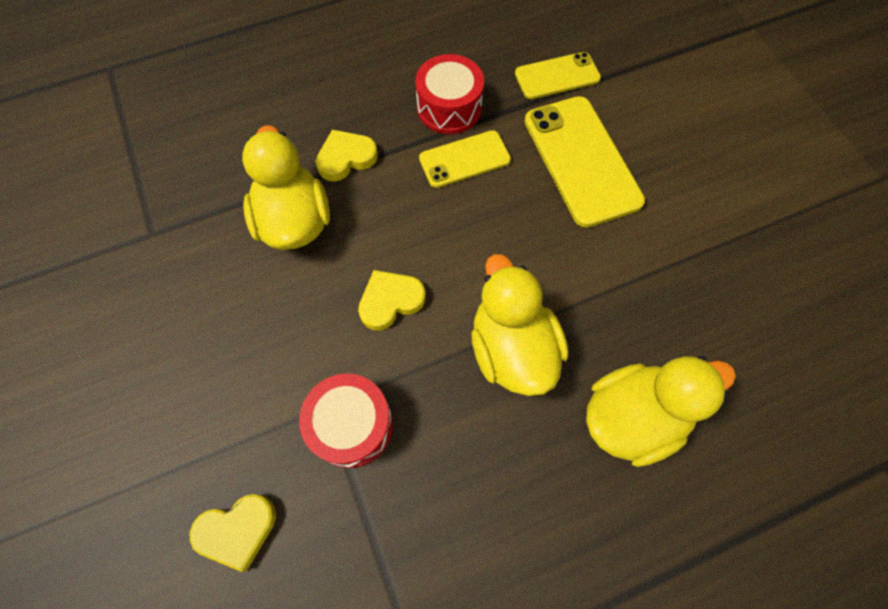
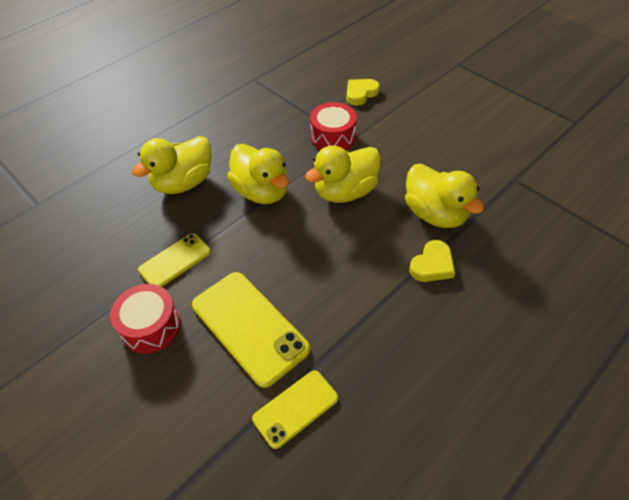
camera: 160 degrees right, 15 degrees down
(390, 301) = (345, 191): yellow heart -> yellow duck
(449, 108) = (379, 336): red drum -> red drum (151, 326)
(464, 159) = (343, 295): yellow phone -> yellow phone (175, 261)

